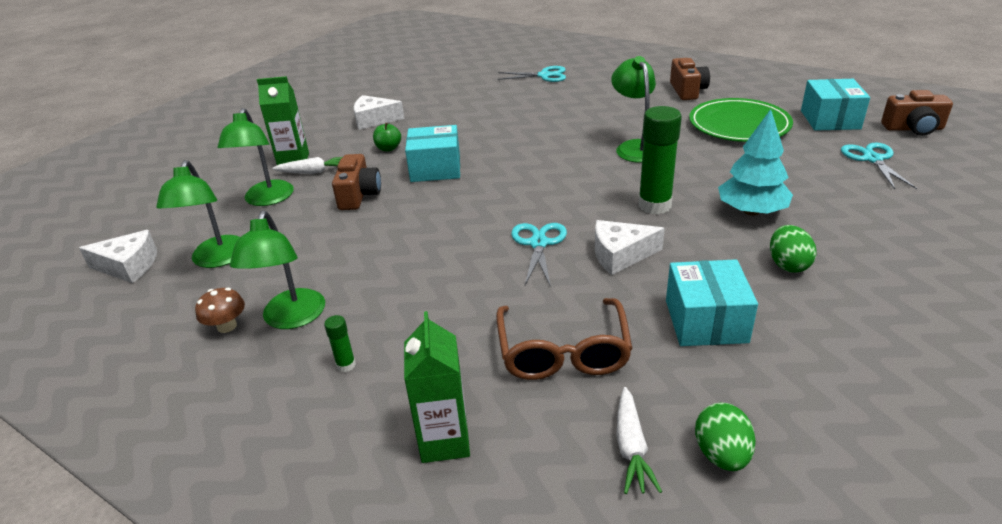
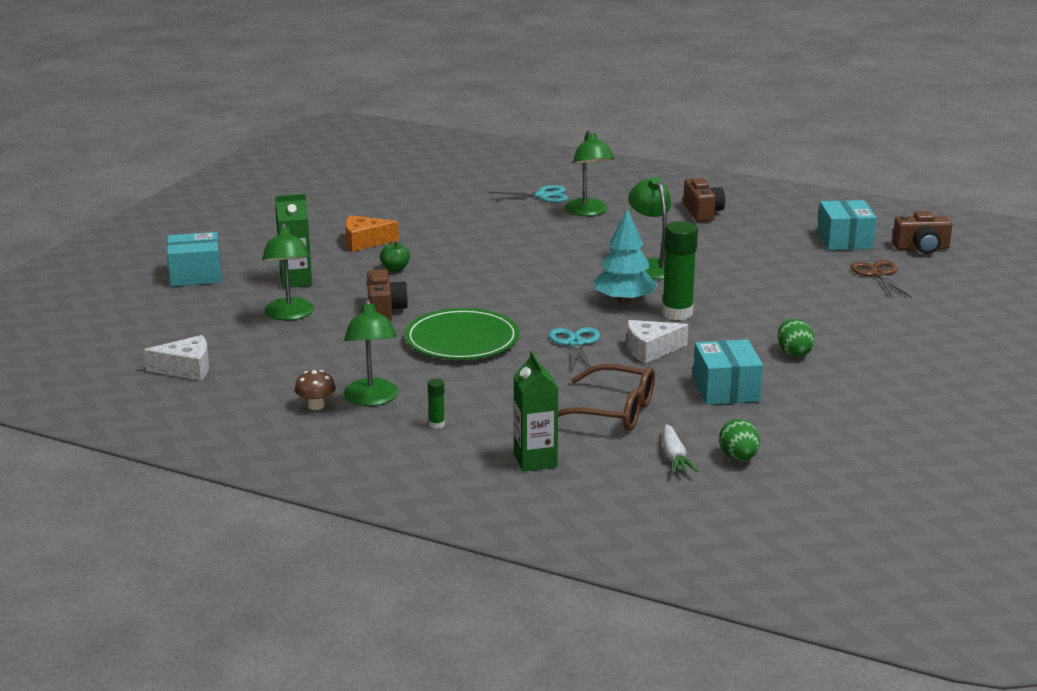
camera: 10 degrees left, 10 degrees down
(217, 259) = (272, 362): green lamp -> green lamp (588, 212)
(314, 172) = (325, 291): white carrot -> none
(374, 120) = (365, 242): white cheese -> orange cheese
(435, 168) = (454, 286): turquoise box -> turquoise box (195, 275)
(563, 353) = (614, 412): brown glasses -> brown glasses turned 60 degrees counterclockwise
(739, 124) = (755, 245): green plate -> green plate (462, 340)
(751, 211) = (765, 316): turquoise tree -> turquoise tree (624, 301)
(872, 159) = (878, 274): turquoise scissors -> brown scissors

